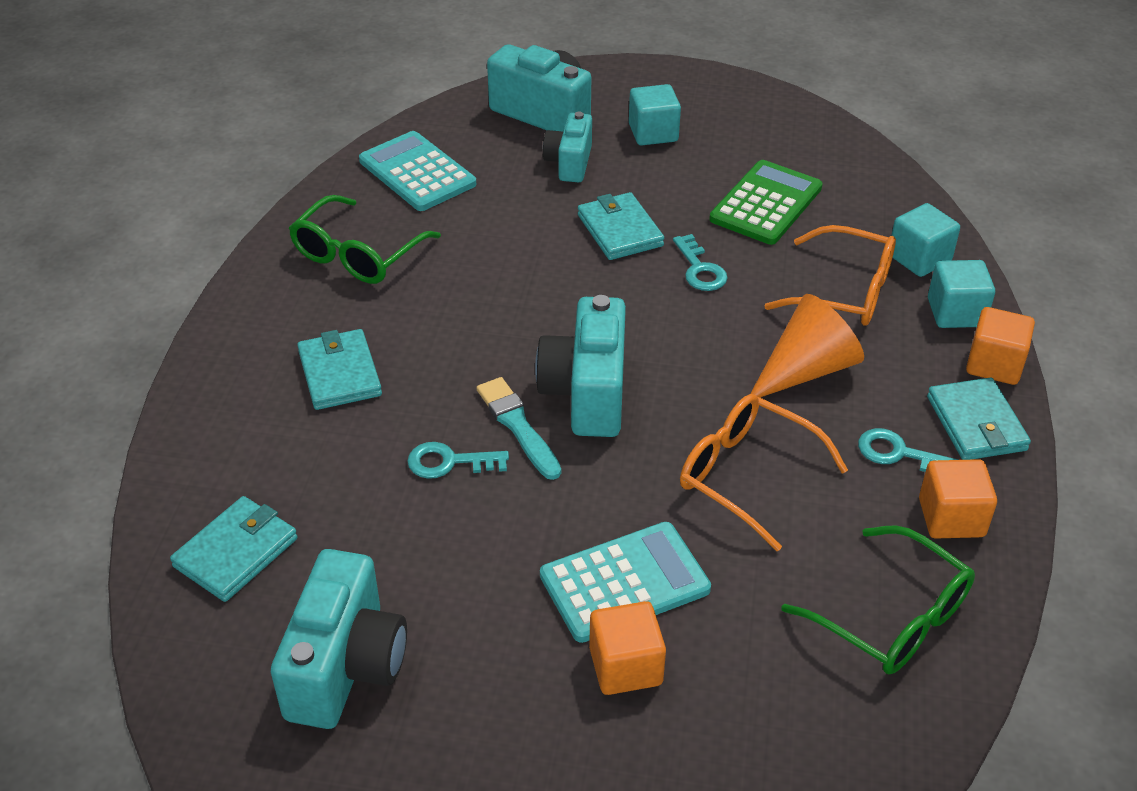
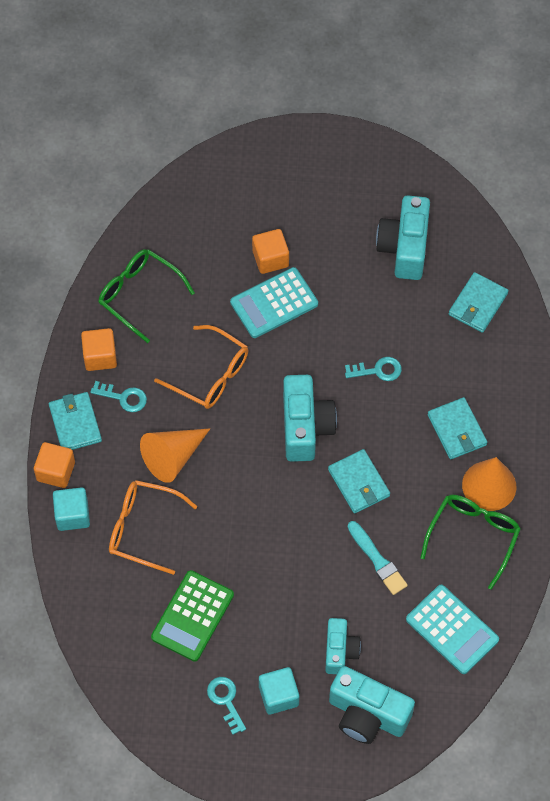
camera: 175 degrees right, 20 degrees up
(313, 306) = (489, 485): none -> orange cone
(518, 426) = (343, 399): turquoise brush -> turquoise brush (377, 560)
(619, 230) = (296, 577): turquoise wallet -> turquoise wallet (359, 483)
(700, 269) = (239, 542): turquoise key -> turquoise key (225, 700)
(919, 258) = (89, 566): turquoise cube -> none

